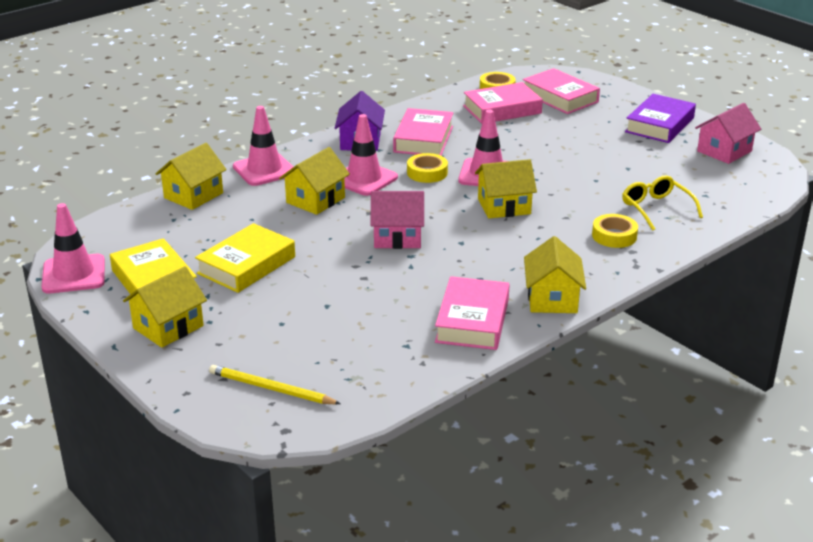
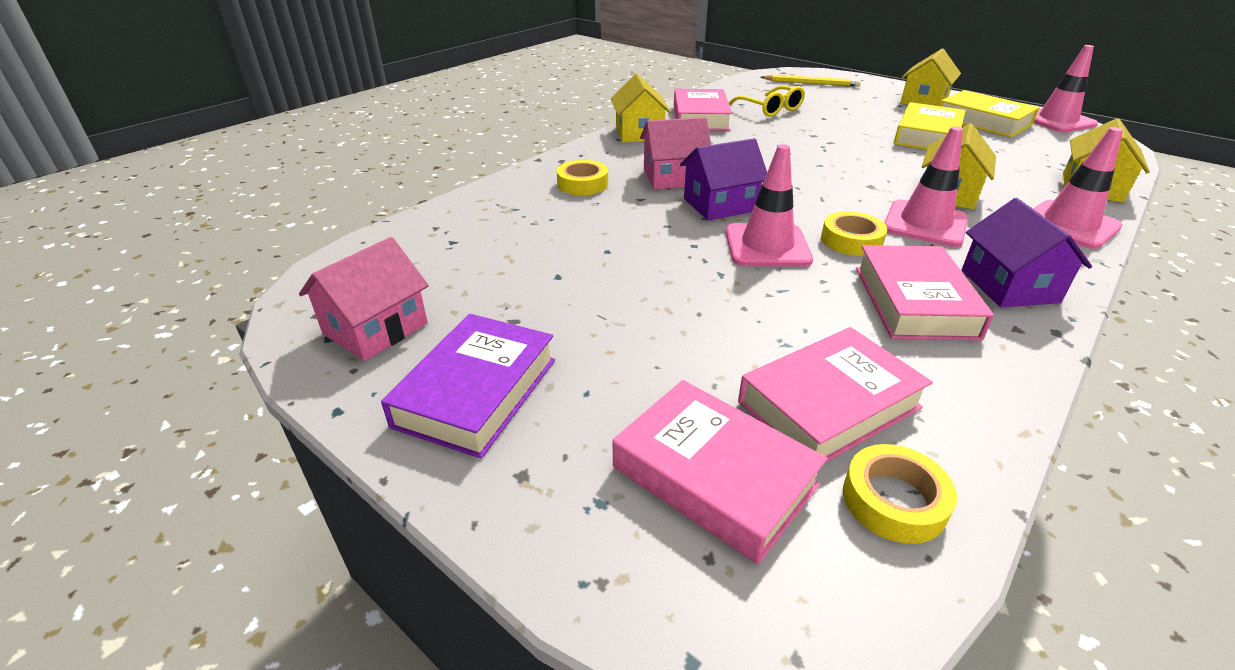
camera: 170 degrees right, 5 degrees up
(397, 237) = (815, 166): pink house -> pink house (673, 177)
(504, 206) = (720, 205): yellow house -> purple house
(656, 208) = (527, 217): yellow glasses -> yellow glasses (770, 109)

